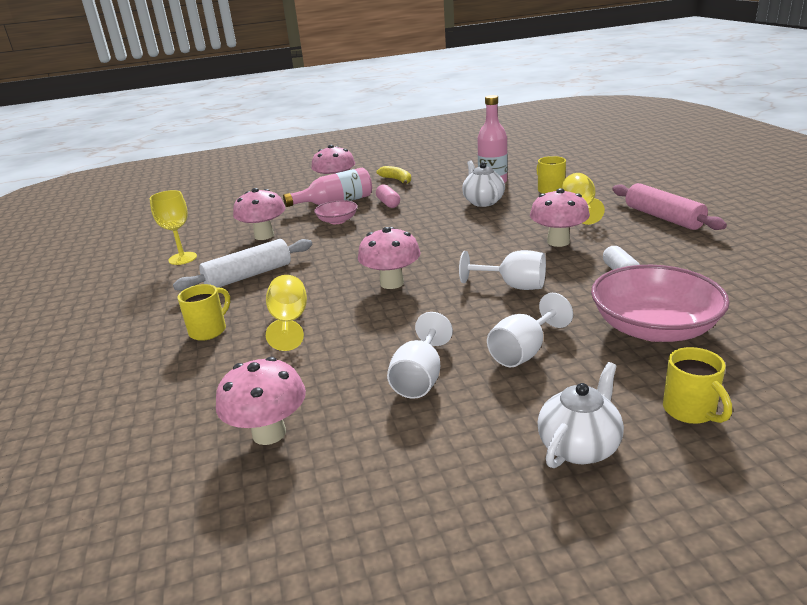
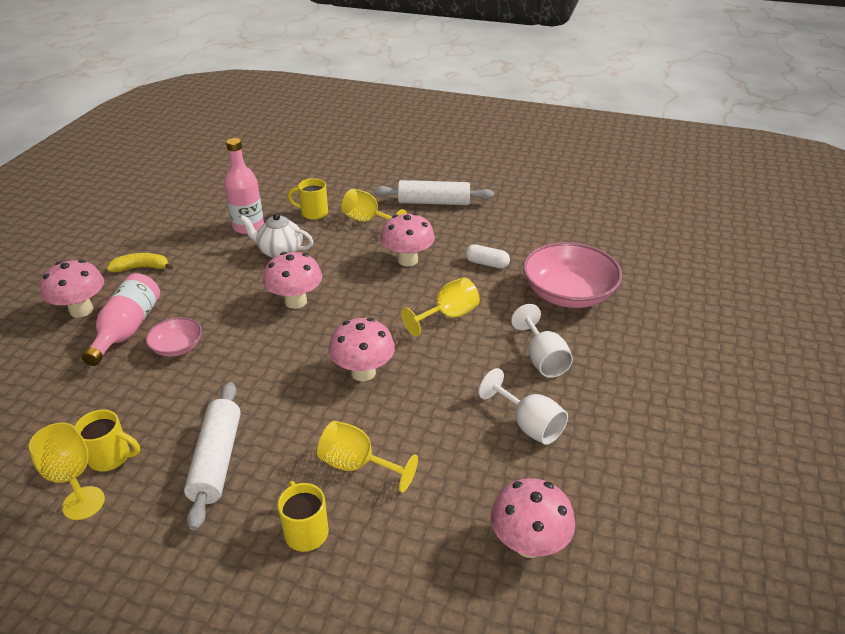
camera: 60 degrees left, 10 degrees up
(264, 236) = (128, 413): pink mushroom -> pink mushroom (296, 301)
(388, 203) = (191, 299): pink capsule -> none
(513, 286) = (448, 316): white goblet -> yellow goblet
(579, 446) = (662, 393): white teapot -> none
(663, 217) = (434, 202): pink rolling pin -> white rolling pin
(690, 411) = (661, 334): yellow mug -> yellow mug (111, 457)

